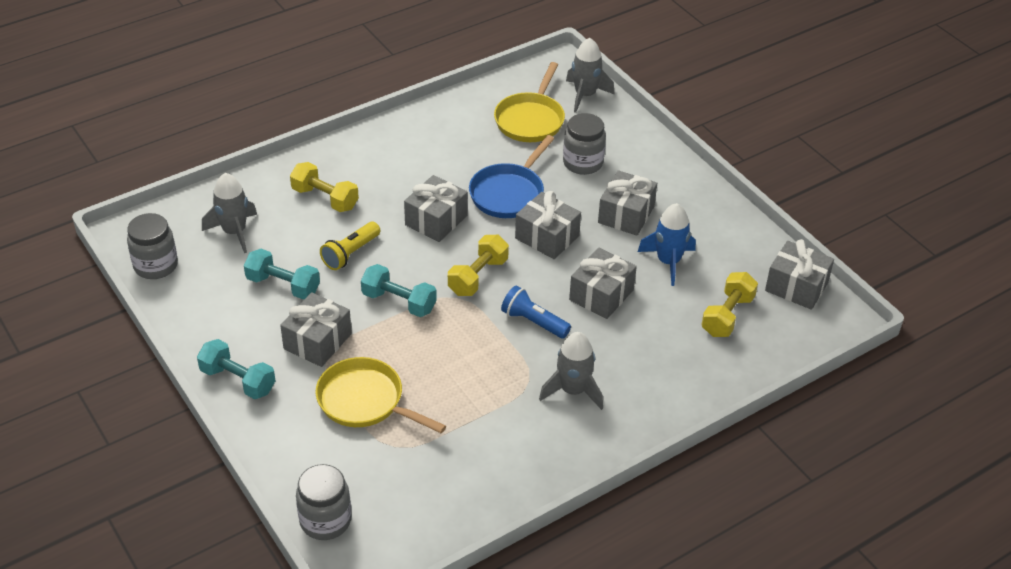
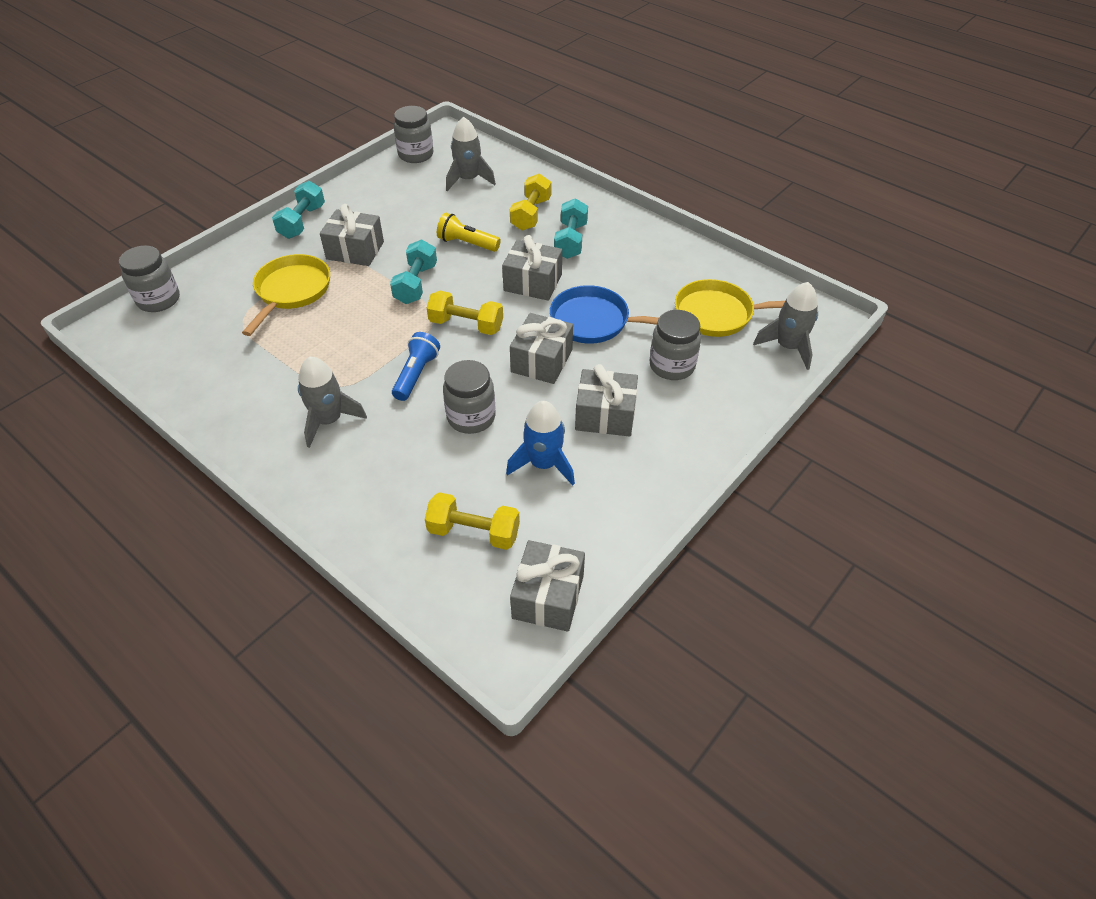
camera: 75 degrees right, 5 degrees up
(283, 285) = (415, 218): turquoise dumbbell -> turquoise dumbbell (570, 241)
(601, 295) = (471, 417): grey gift -> grey jar

